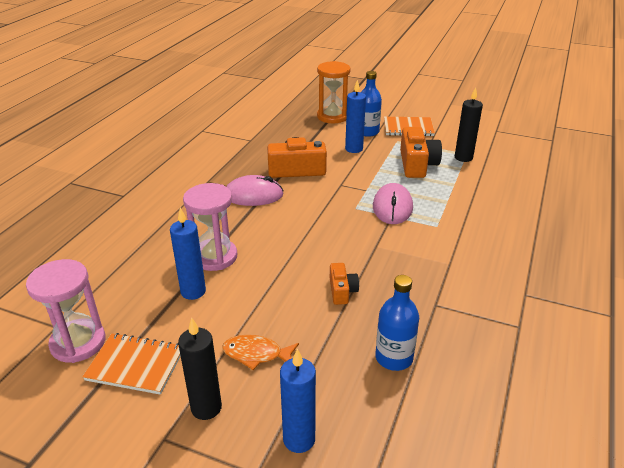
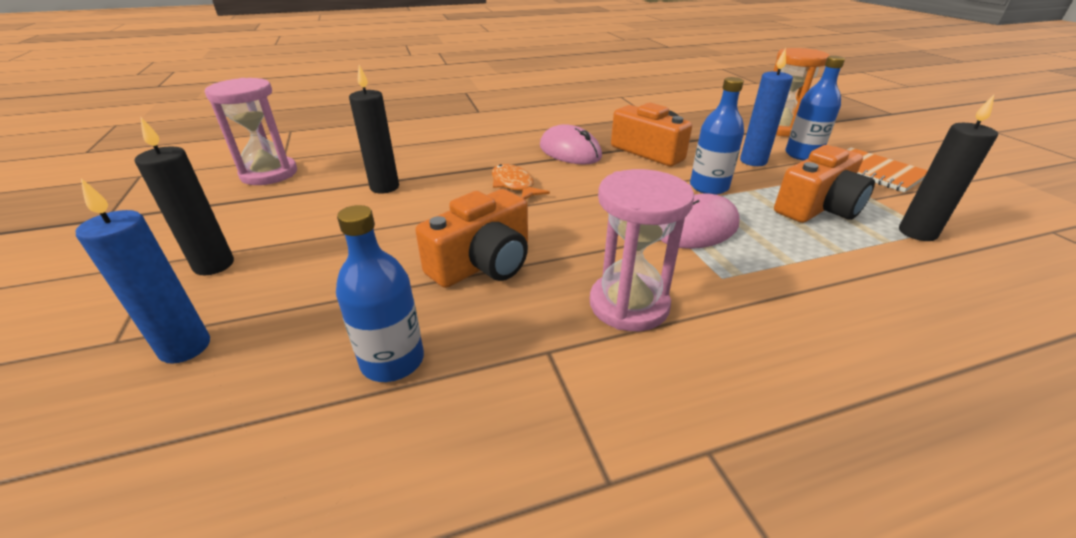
camera: 50 degrees right, 0 degrees up
(135, 365) = (256, 207): orange notebook -> none
(193, 291) = (384, 187): blue candle -> black candle
(215, 257) = (448, 175): pink hourglass -> pink hourglass (629, 305)
(256, 354) = (318, 257): orange fish -> orange fish (514, 185)
(342, 291) = (483, 263): orange camera -> orange camera, size x1.82
(360, 178) = (709, 187): none -> blue bottle

